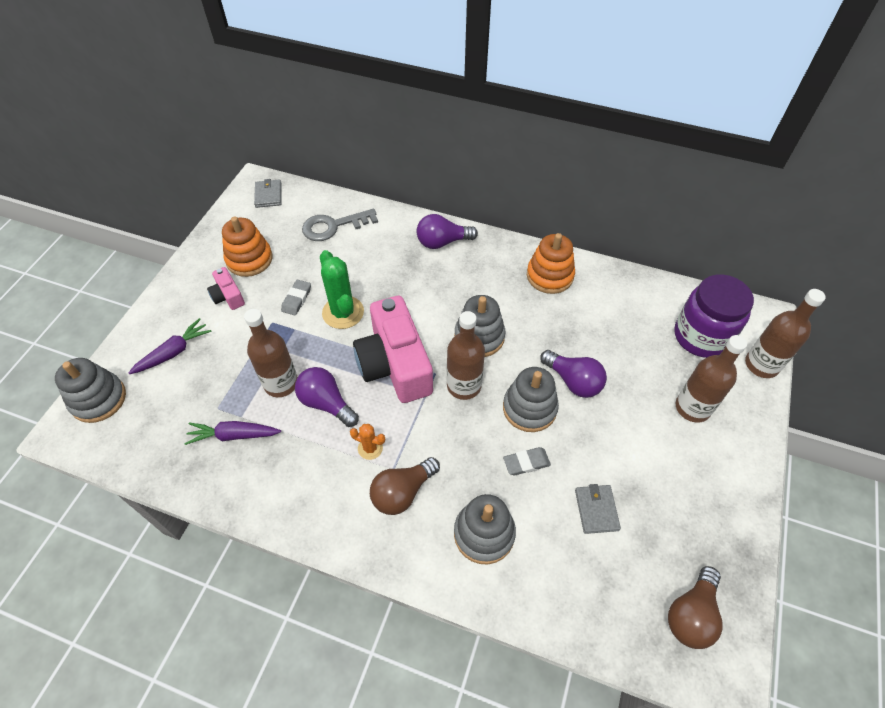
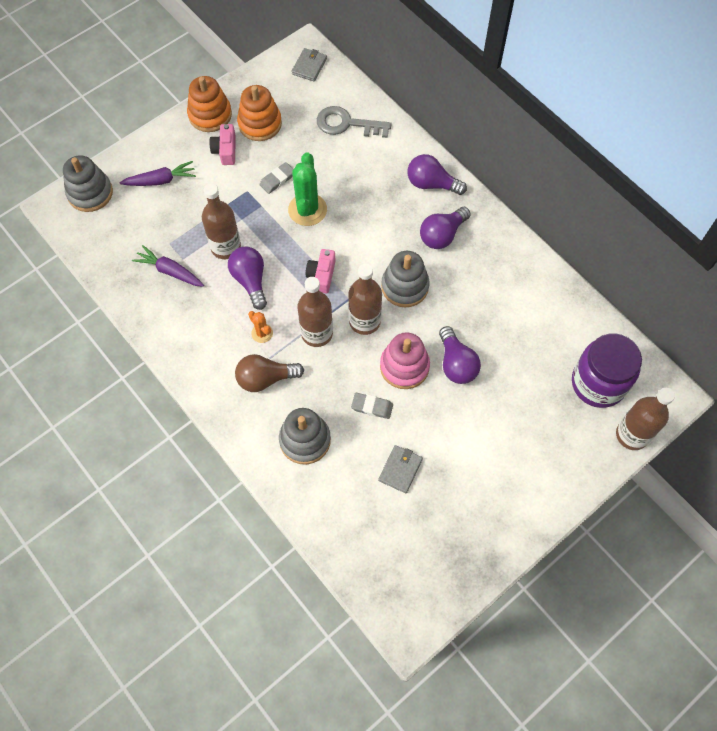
camera: 30 degrees right, 10 degrees up
(395, 364) = (322, 275): pink camera -> pink camera, size x0.46
(481, 278) = (442, 235): none -> purple light bulb
(529, 408) = (404, 366): grey stacking toy -> pink stacking toy
(549, 276) = (504, 262): orange stacking toy -> orange stacking toy (210, 115)
(691, 614) = (415, 577): brown light bulb -> none
(692, 408) = (540, 437): brown bottle -> brown bottle (317, 333)

